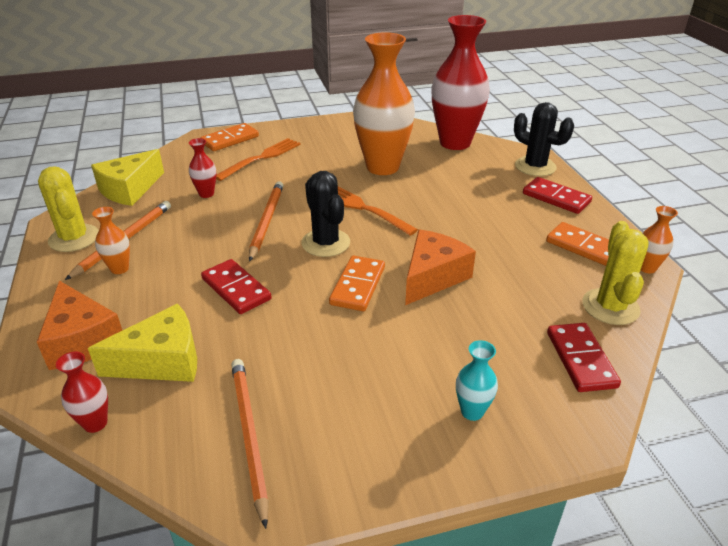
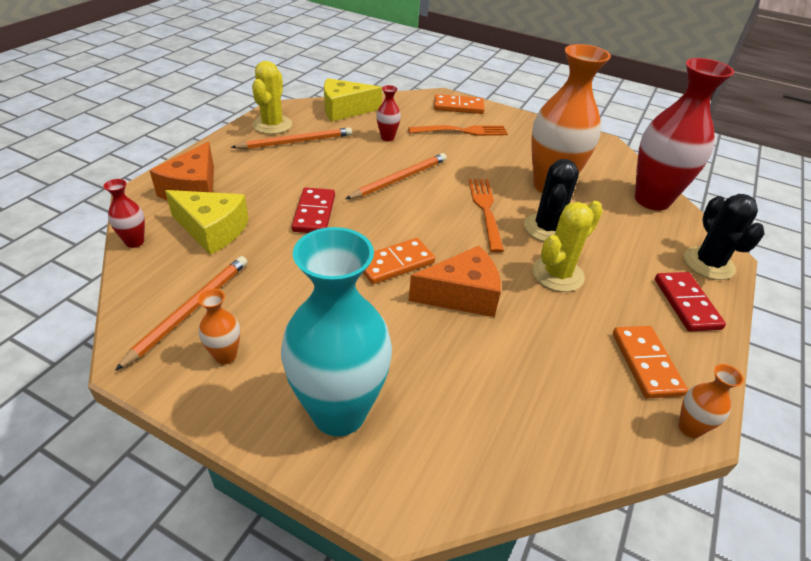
camera: 40 degrees right, 5 degrees up
(119, 269) = (269, 158): orange vase -> orange vase (225, 356)
(326, 243) = (418, 218): black cactus -> black cactus (547, 228)
(472, 411) = (339, 412): turquoise vase -> turquoise vase, size x2.38
(580, 359) = (487, 449): red domino -> none
(610, 307) = (588, 431): yellow cactus -> yellow cactus (557, 274)

